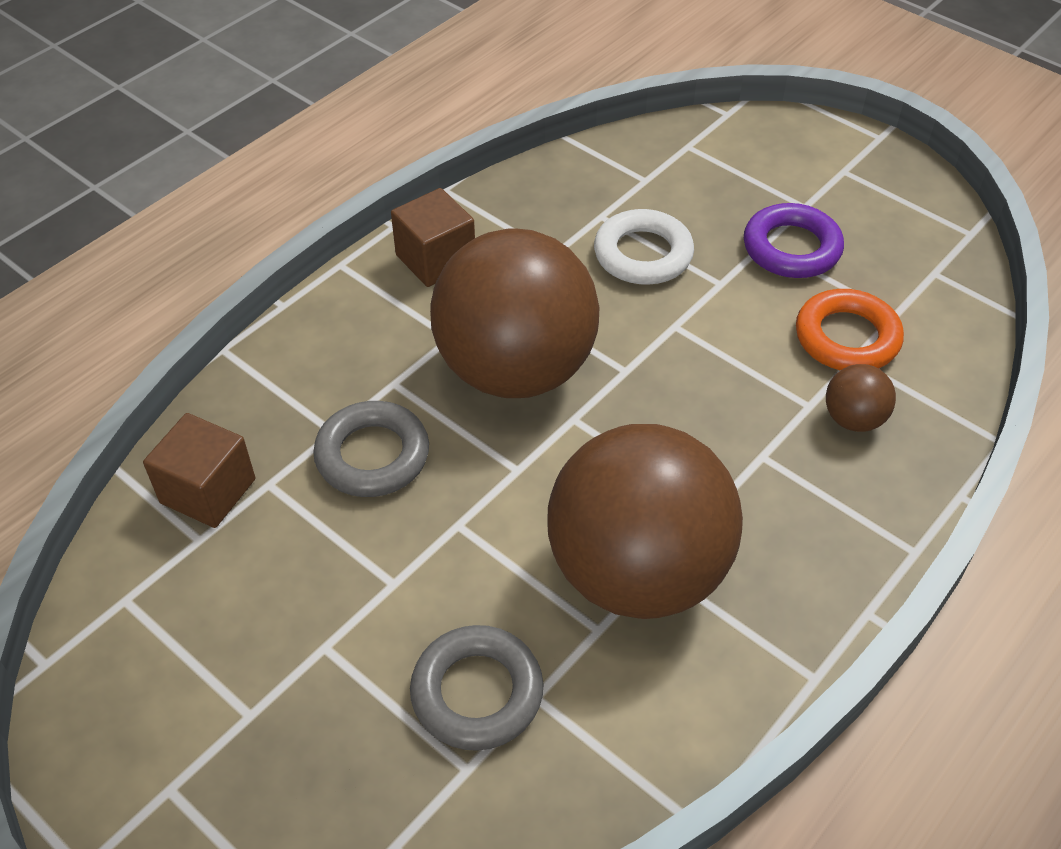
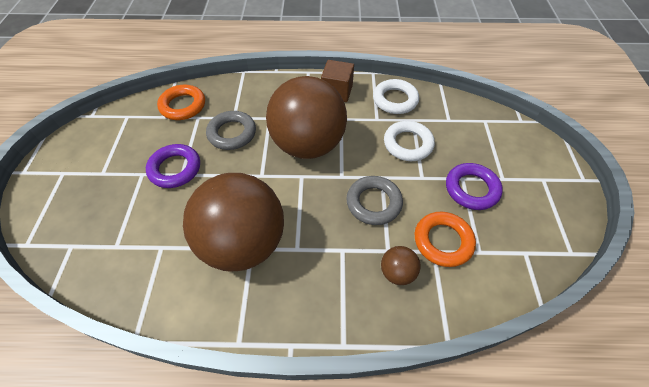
camera: 50 degrees right, 5 degrees up
(208, 491) = (183, 106): brown cube -> orange ring
(369, 586) = (175, 169): none -> purple ring
(477, 693) = (150, 228): grey ring -> grey ring (373, 203)
(537, 206) = (395, 100): none -> white ring

